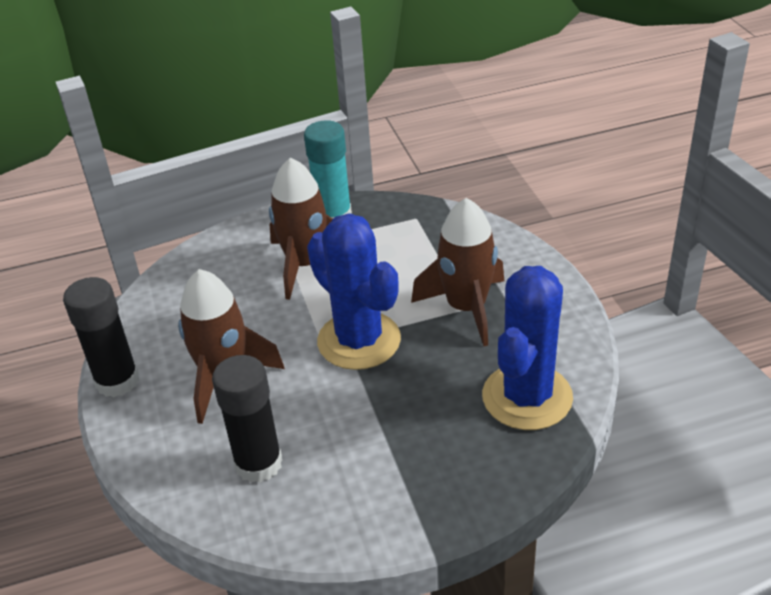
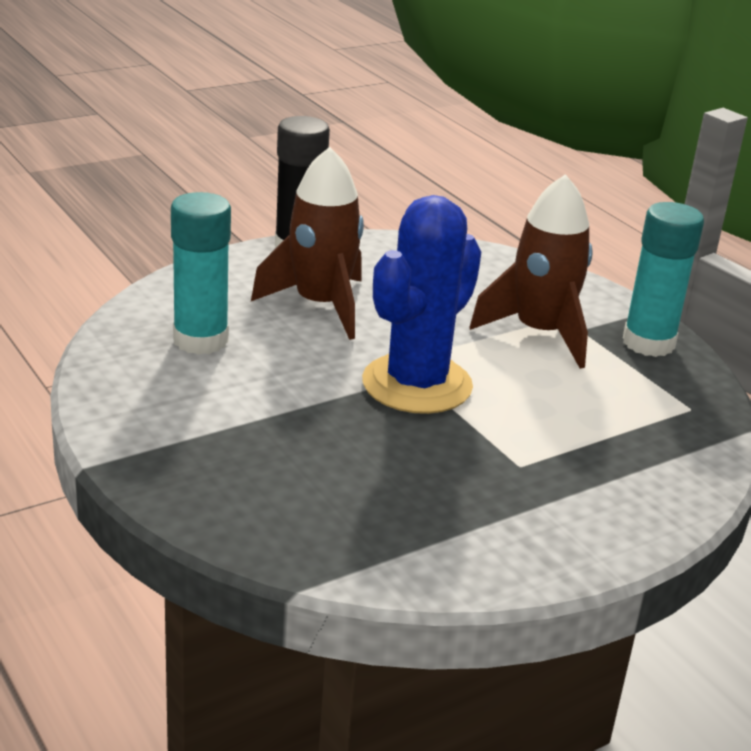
camera: 70 degrees right, 10 degrees down
(258, 463) = (200, 340): black glue stick -> turquoise glue stick
(466, 308) = (517, 464): brown rocket -> none
(527, 397) = (359, 526): blue cactus -> none

